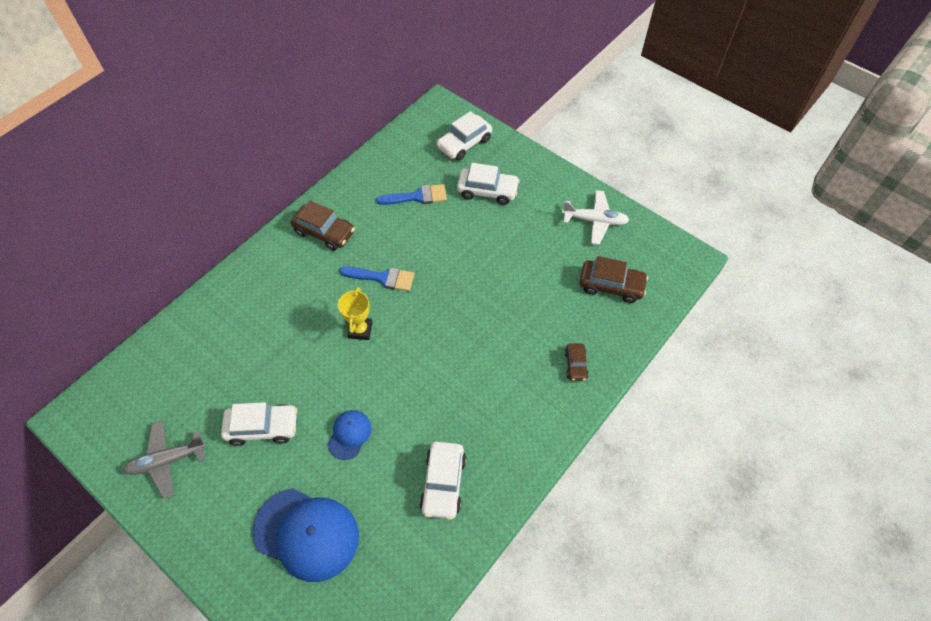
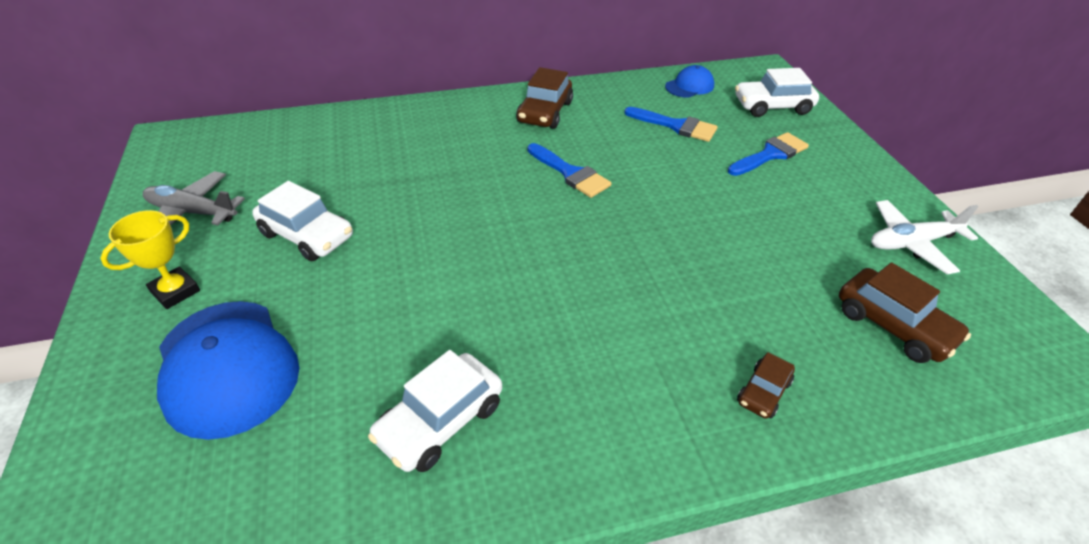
camera: 35 degrees right, 15 degrees down
(324, 232) = (545, 112): brown car -> brown car turned 45 degrees clockwise
(349, 434) = (385, 295): blue cap -> blue cap (689, 86)
(360, 330) = (500, 205): yellow trophy -> yellow trophy (175, 291)
(487, 191) = (770, 154): white car -> blue brush
(595, 221) = (912, 243): white plane -> white plane turned 120 degrees clockwise

